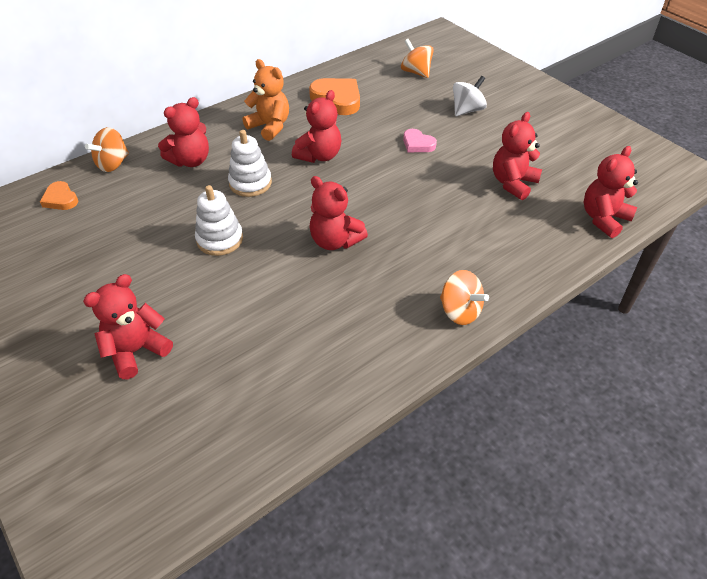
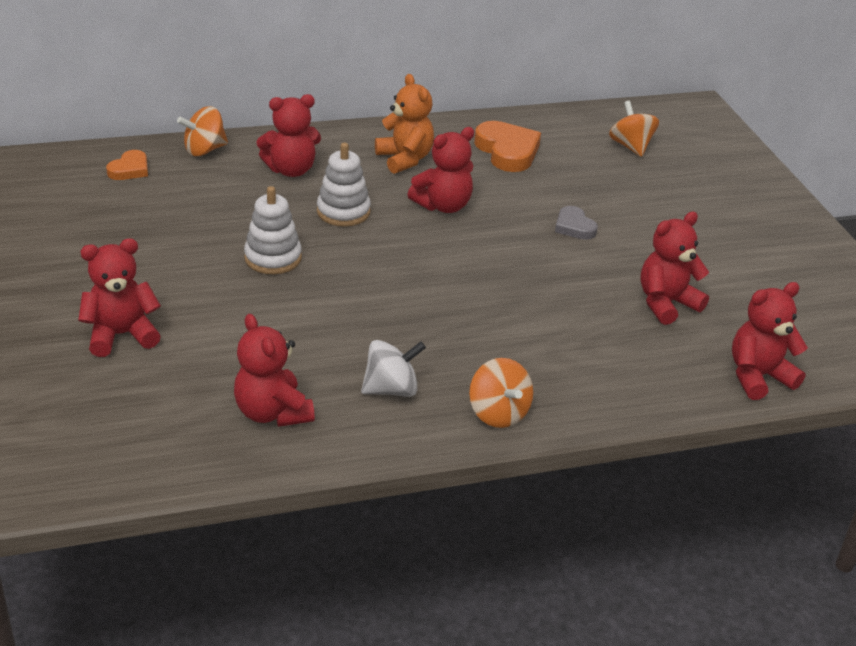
camera: 20 degrees right, 10 degrees down
(60, 199) = (130, 169): orange heart -> orange heart turned 135 degrees counterclockwise
(335, 241) = (401, 298): red teddy bear -> red teddy bear (272, 412)
(417, 144) = (574, 227): pink heart -> grey heart
(467, 110) = (667, 207): white spinning top -> white spinning top (391, 389)

